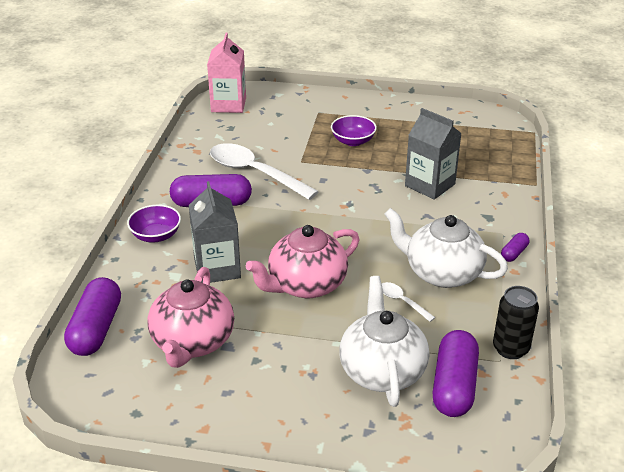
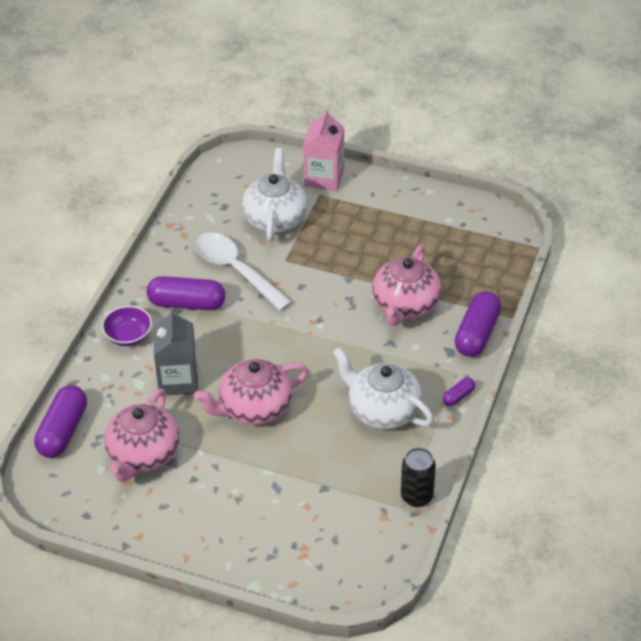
camera: 10 degrees right, 10 degrees up
(228, 104) = (228, 173): pink carton -> pink carton (324, 177)
(353, 141) = (345, 239): purple bowl -> none
(382, 370) = (298, 503): white teapot -> white teapot (275, 218)
(402, 301) = (336, 436): white spoon -> none
(430, 185) = (405, 305): grey carton -> pink teapot
(454, 386) = (355, 525): purple capsule -> purple capsule (477, 334)

